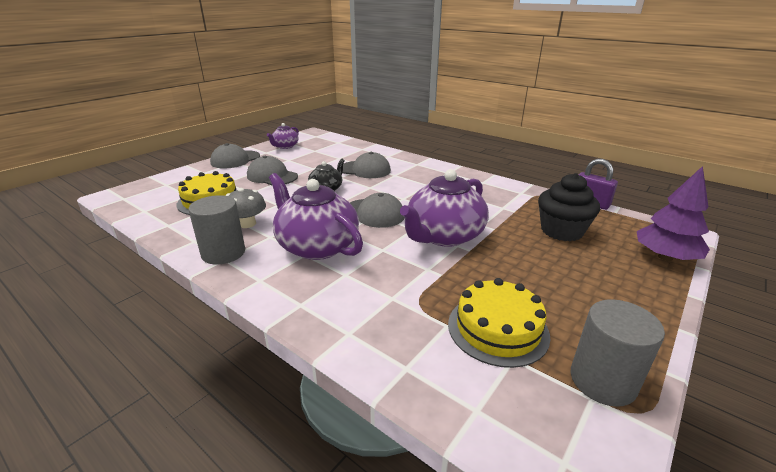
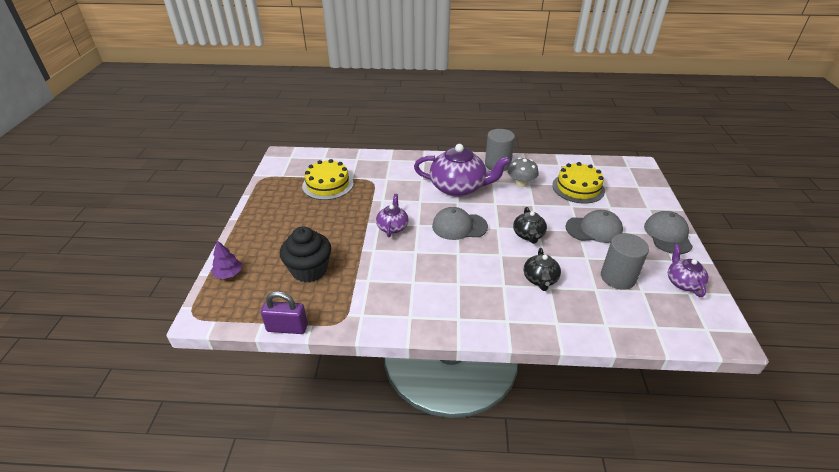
camera: 145 degrees right, 10 degrees up
(365, 170) = (540, 279): grey cap -> black teapot
(443, 236) = (392, 227): purple teapot -> purple teapot, size x0.52
(602, 381) = (278, 182): grey cylinder -> grey cylinder (618, 277)
(665, 257) = (228, 274): purple tree -> purple tree, size x0.59

